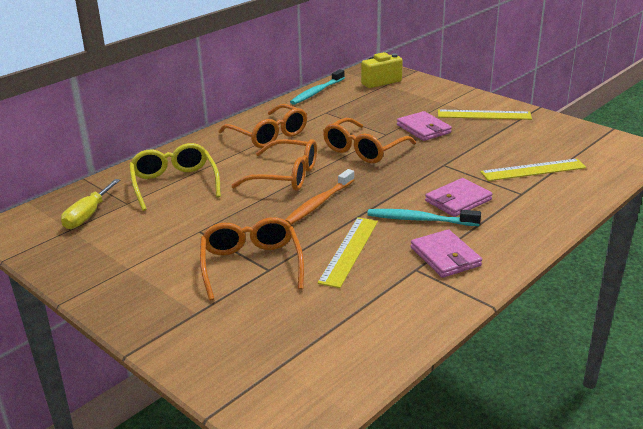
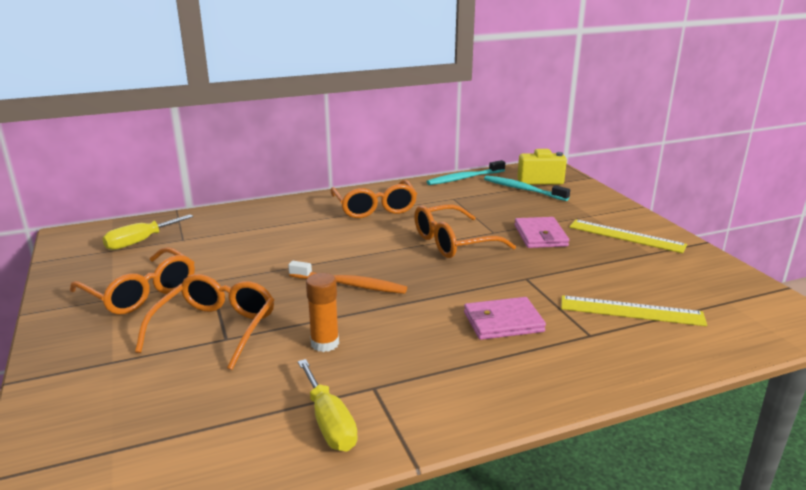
camera: 25 degrees right, 5 degrees down
(174, 183) = (241, 232): yellow glasses -> none
(286, 176) = (348, 249): orange glasses -> orange glasses (141, 293)
(319, 203) = (350, 284): orange toothbrush -> orange toothbrush turned 135 degrees counterclockwise
(349, 251) = (325, 343): yellow ruler -> orange glue stick
(410, 300) = (329, 423): none -> yellow screwdriver
(420, 220) = (437, 332): turquoise toothbrush -> turquoise toothbrush (523, 189)
(445, 257) = (422, 383): pink wallet -> none

